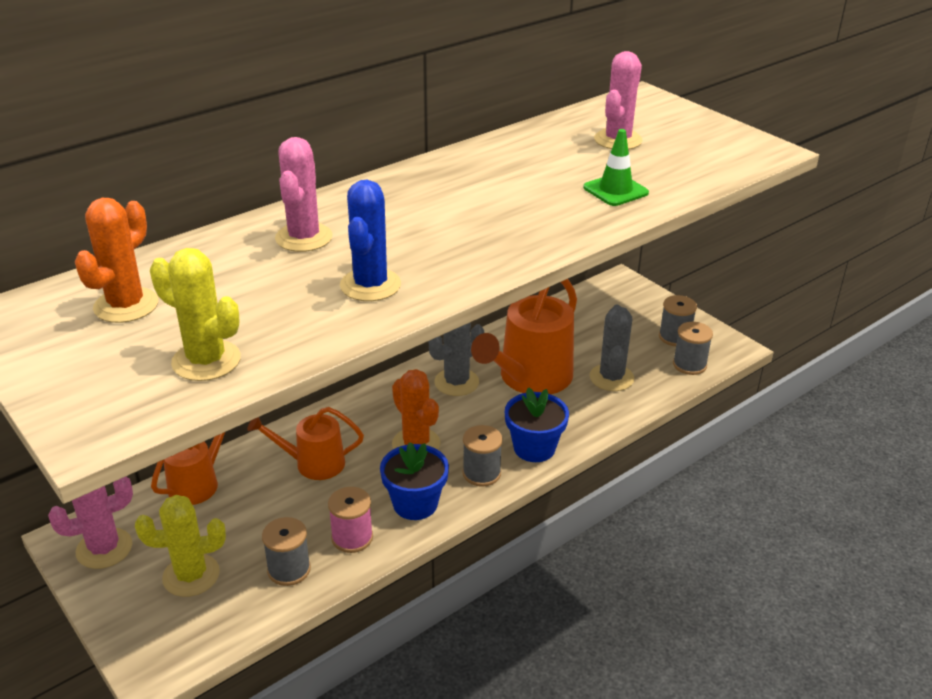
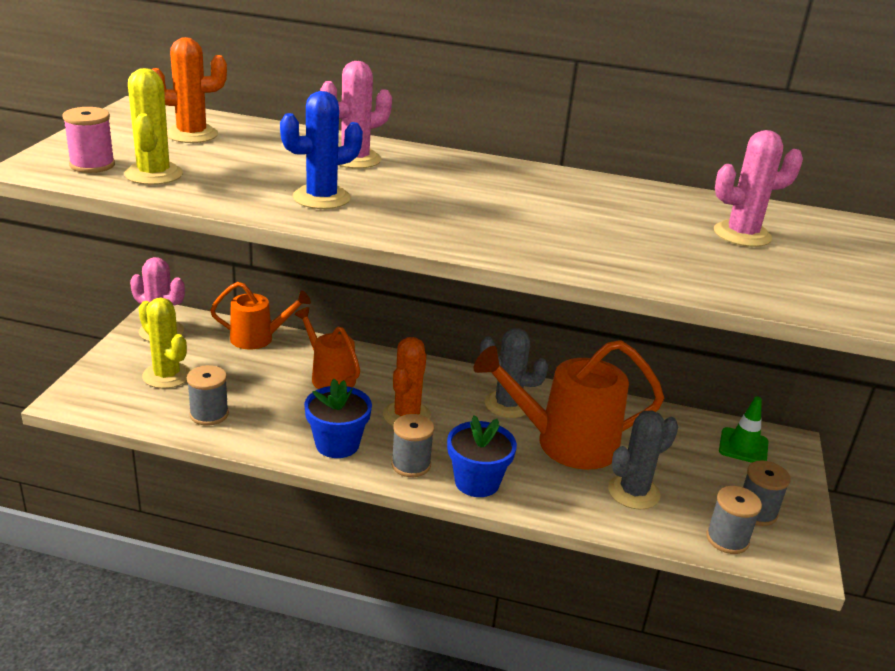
camera: 50 degrees right, 5 degrees down
(352, 537) = (269, 429): pink spool -> pink spool (92, 165)
(615, 190) = (641, 256): green traffic cone -> green traffic cone (743, 446)

